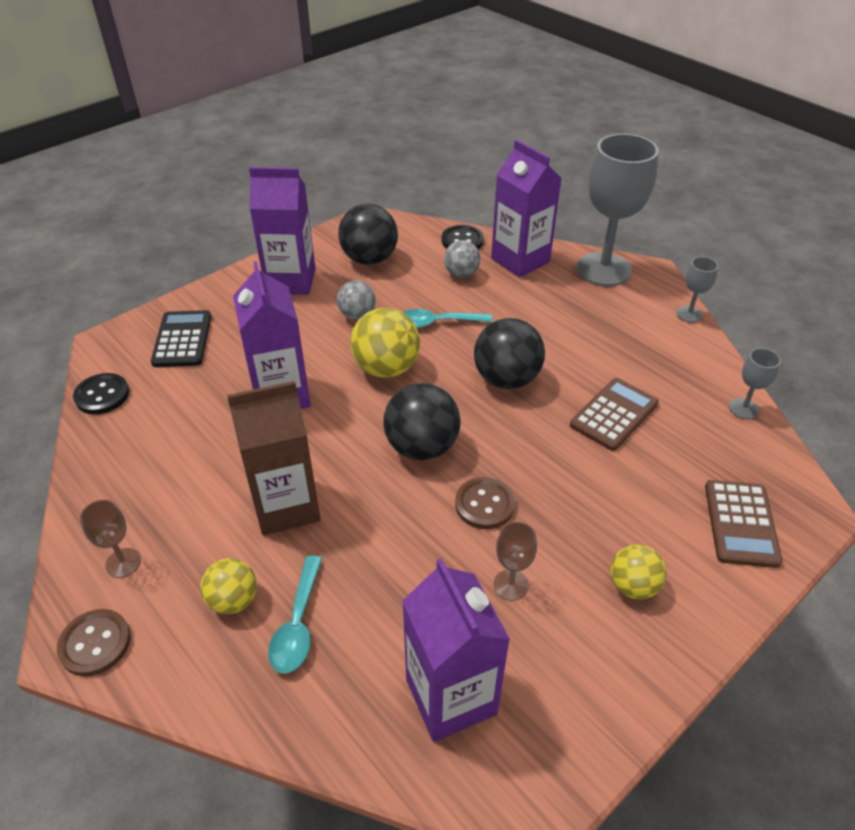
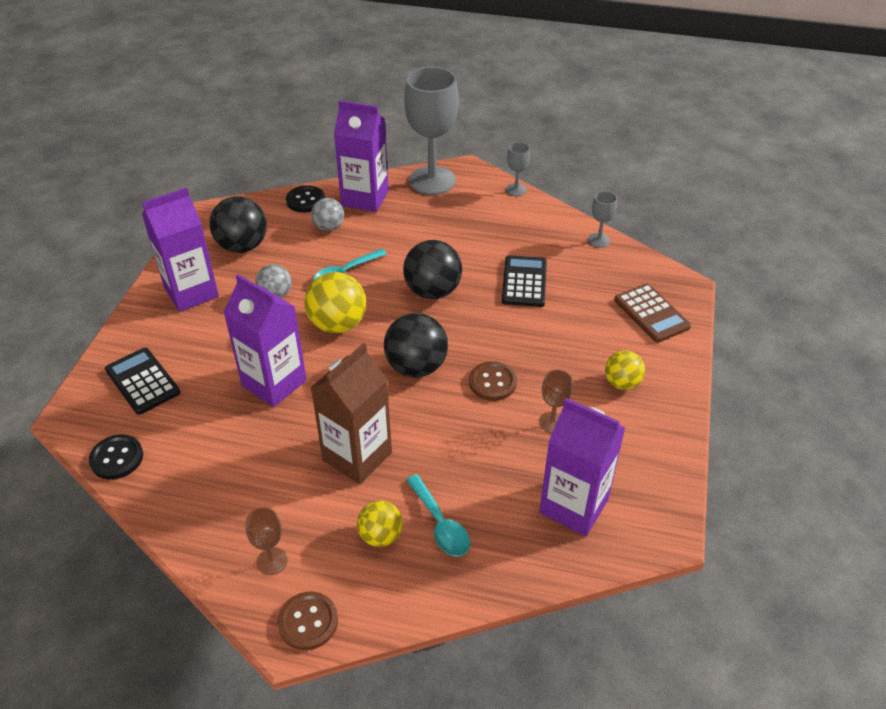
camera: 35 degrees left, 0 degrees up
(614, 414) = (524, 282): brown calculator -> black calculator

